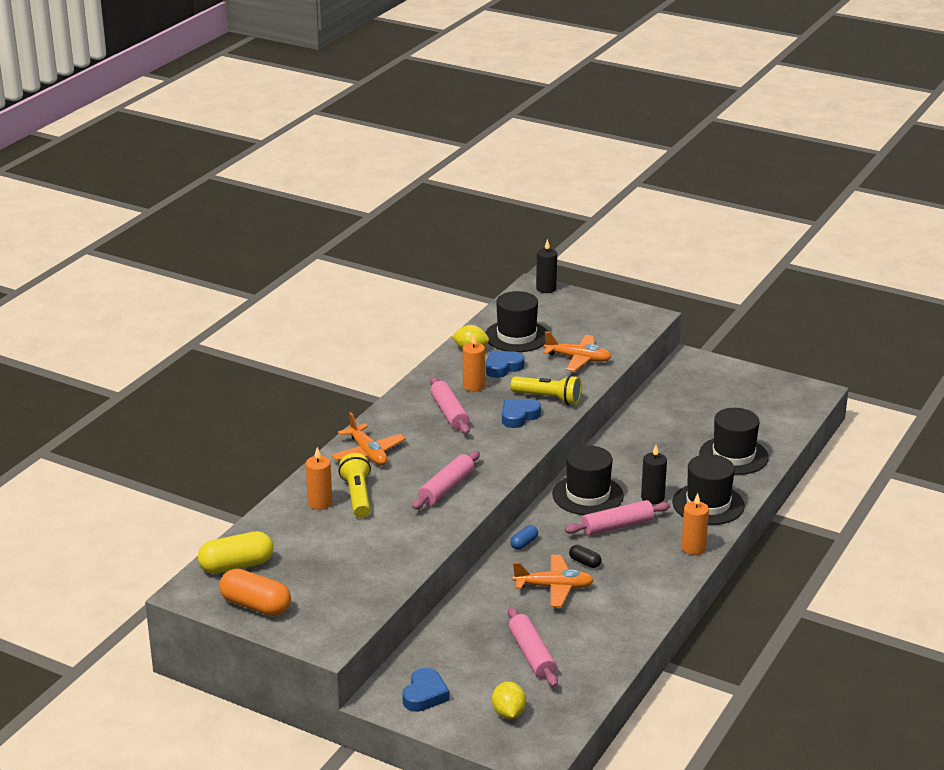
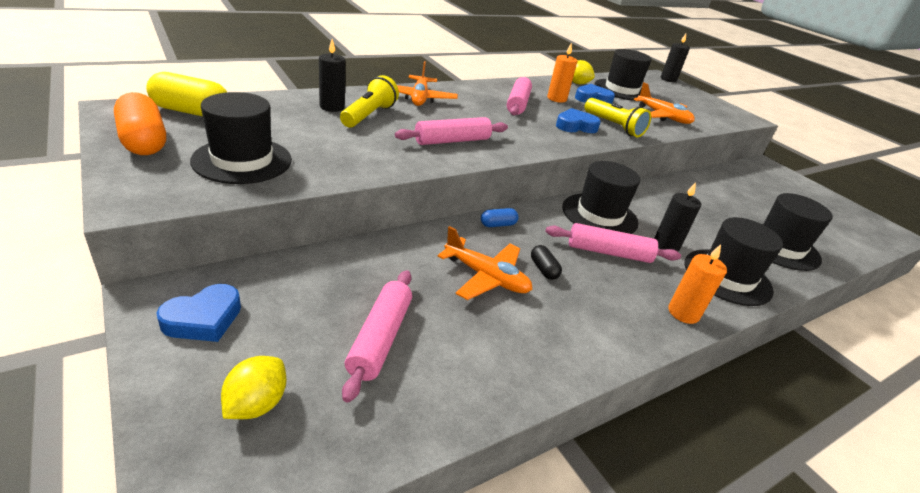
camera: 25 degrees right, 5 degrees up
(320, 503) = (332, 107): orange candle -> black candle
(339, 584) = (242, 160): none -> black hat

